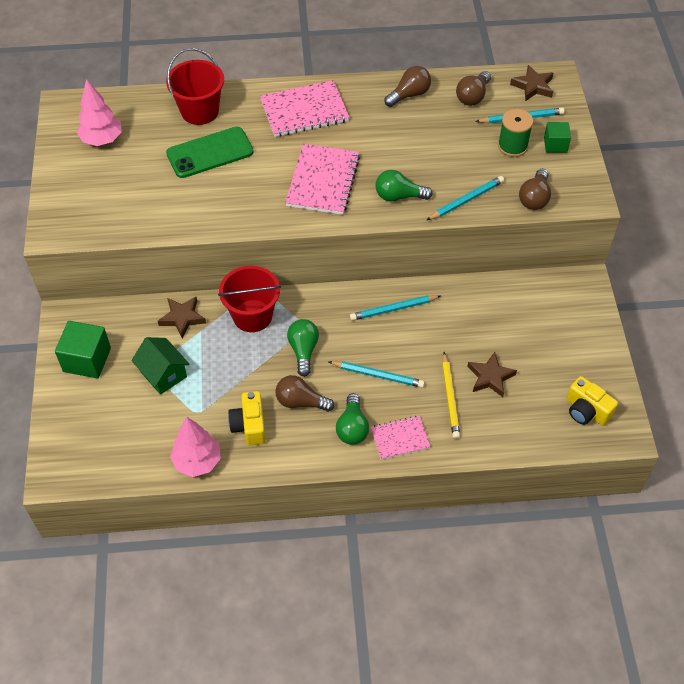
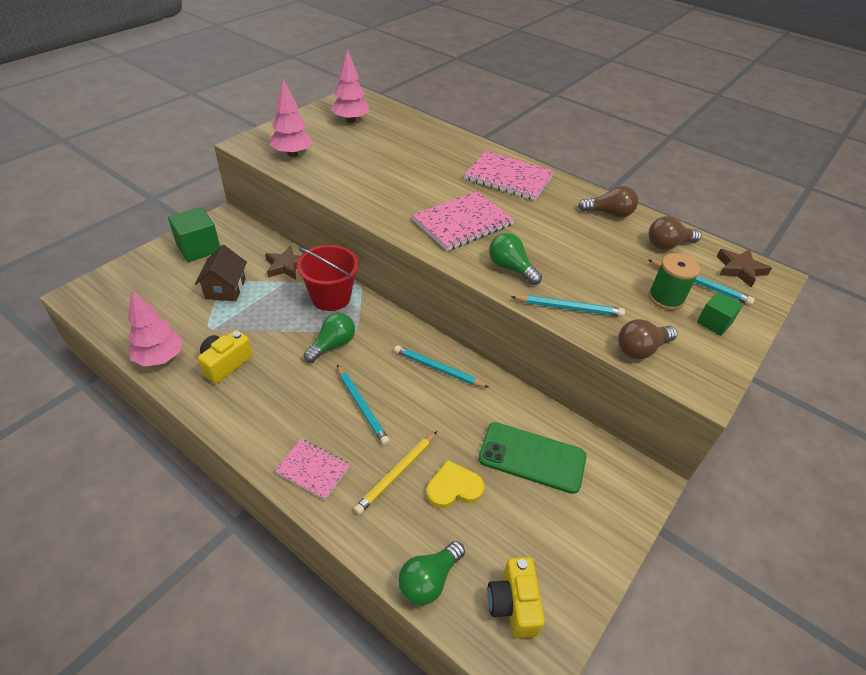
camera: 40 degrees right, 10 degrees down
(107, 213) = (292, 154): none -> pink tree
(163, 374) = (225, 289): green house -> brown house
(200, 111) = (434, 140): red bucket -> none
(210, 153) = (406, 162): green phone -> green phone (532, 458)
(300, 402) = (281, 377): brown light bulb -> none
(352, 427) = (289, 428): green light bulb -> green light bulb (429, 580)
(490, 377) = (453, 487): brown star -> yellow heart

